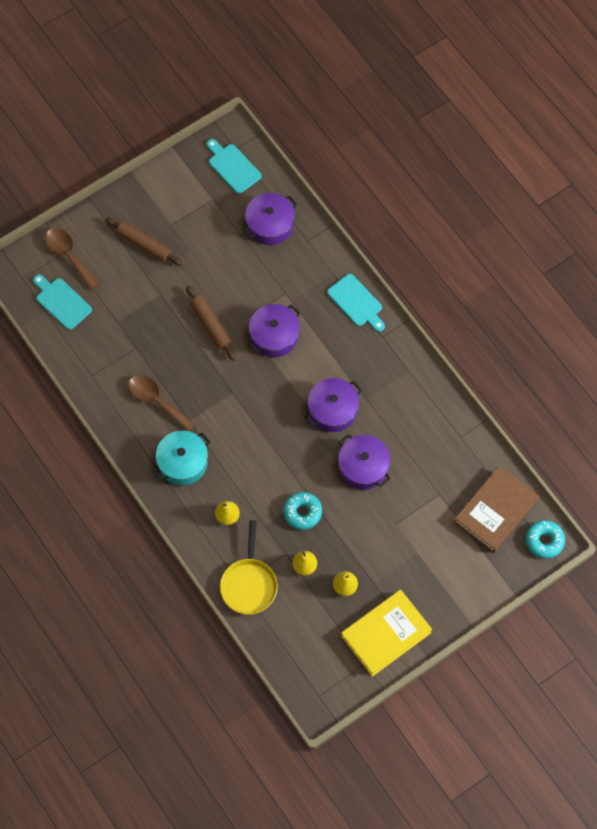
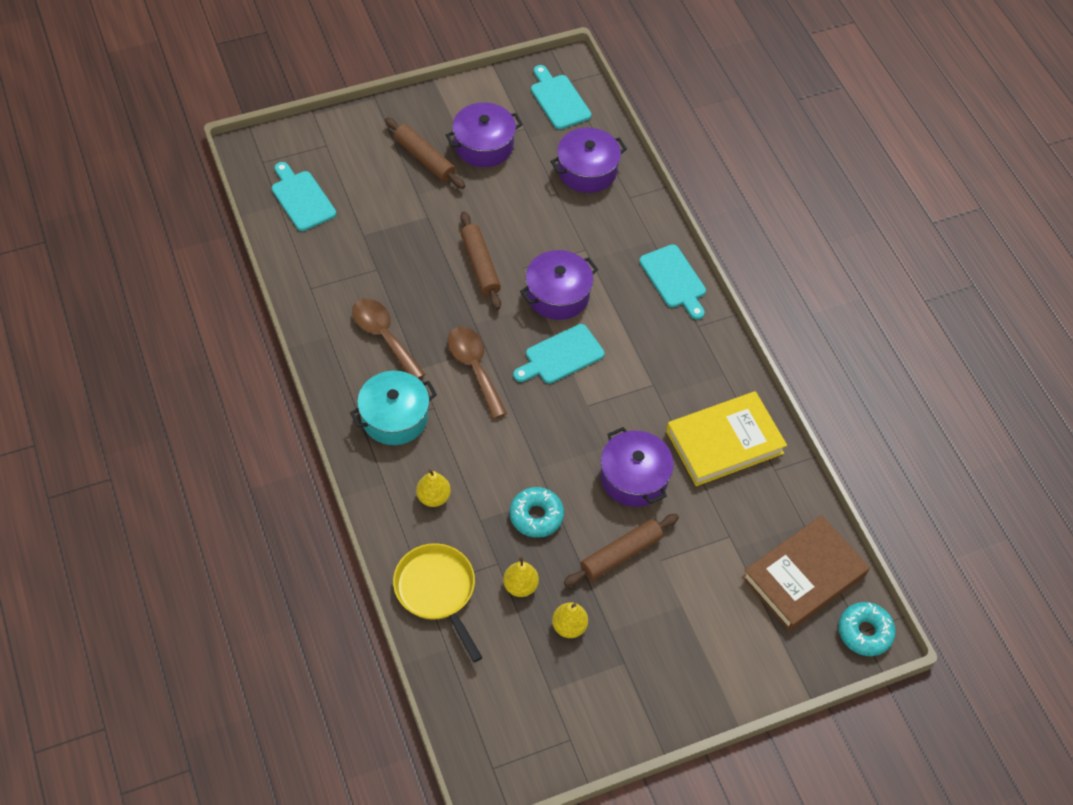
camera: 10 degrees right, 10 degrees down
(69, 256) = (328, 151): brown spoon -> brown spoon (474, 368)
(249, 584) = (437, 591): yellow pan -> yellow pan turned 135 degrees clockwise
(289, 385) = (561, 356): none -> turquoise cutting board
(333, 410) = (611, 398): purple pot -> purple pot (484, 145)
(367, 526) = (621, 554): none -> brown rolling pin
(386, 634) = (611, 705): yellow book -> yellow book (724, 442)

